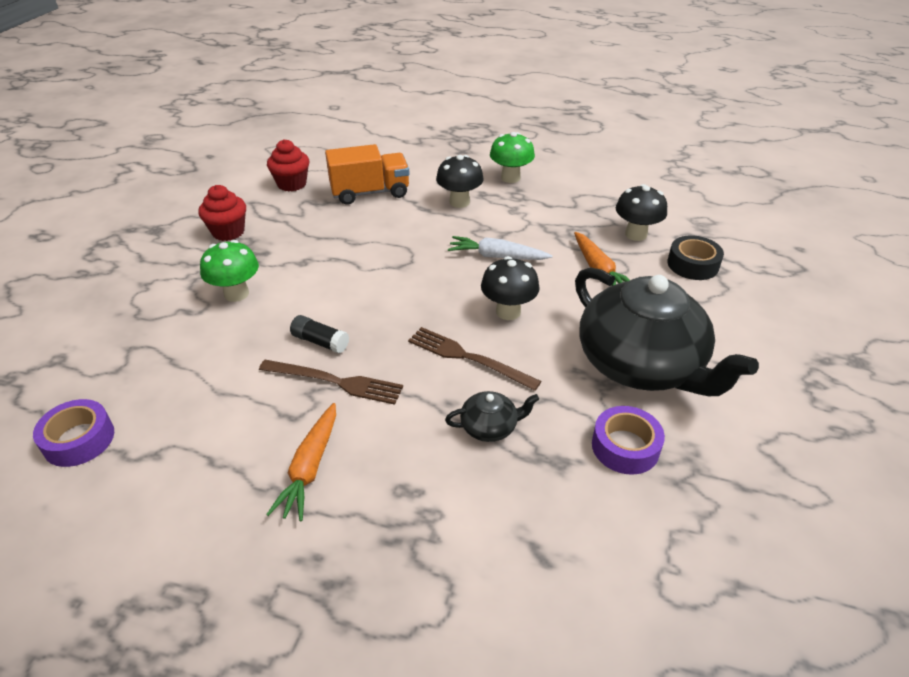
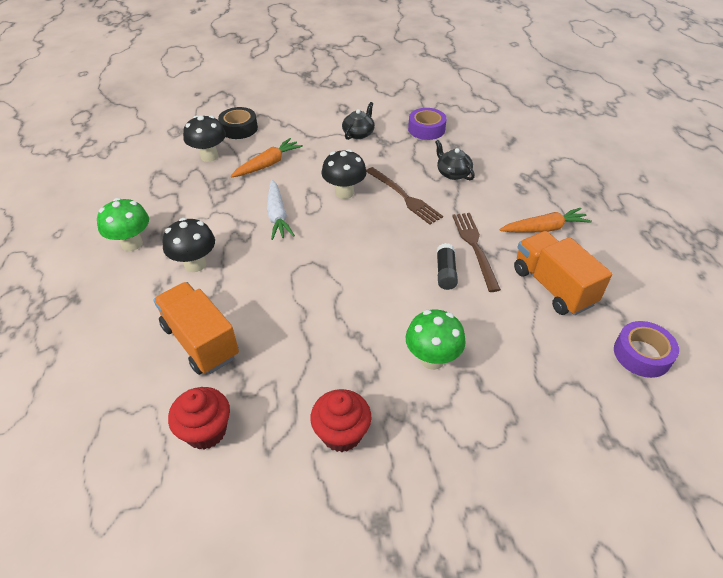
camera: 115 degrees left, 5 degrees up
(222, 418) = (552, 287): none -> orange truck
(468, 358) = (404, 197): brown fork -> brown fork turned 45 degrees counterclockwise
(641, 364) = (358, 133): black teapot -> black teapot, size x0.40

